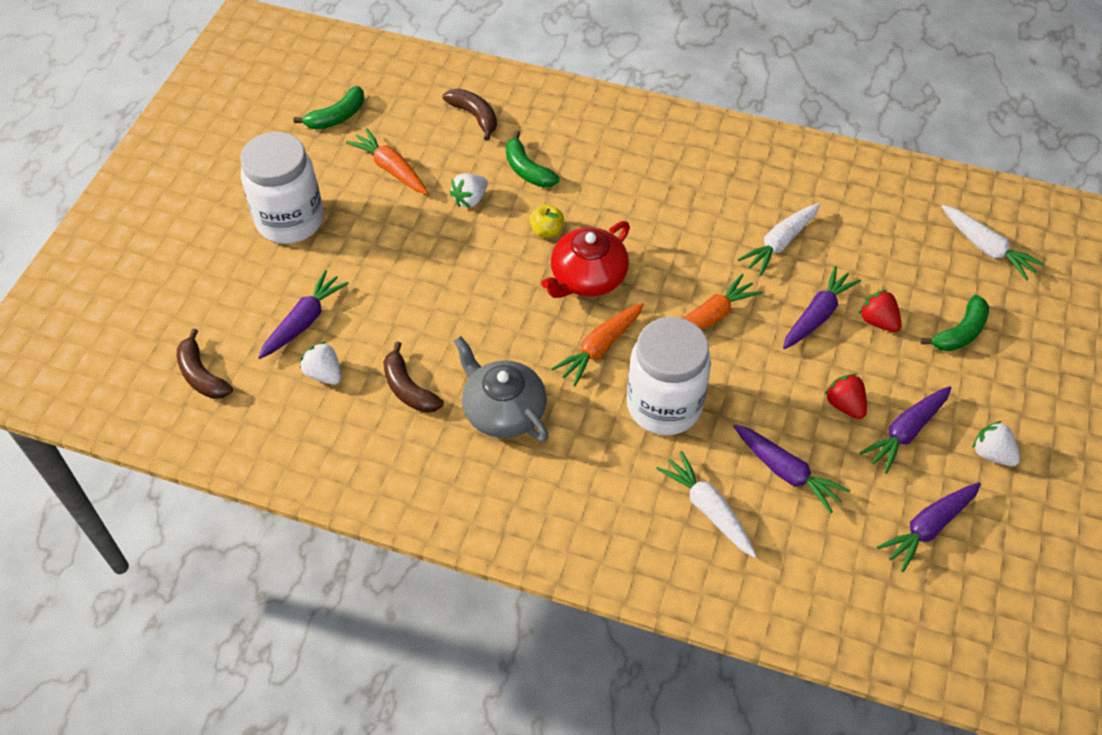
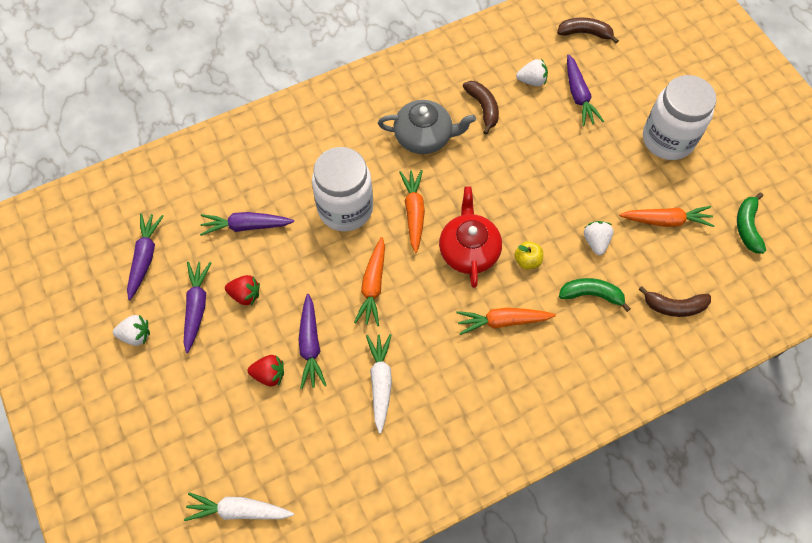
camera: 135 degrees right, 10 degrees up
(408, 389) = (483, 108): brown banana -> brown banana turned 60 degrees clockwise
(624, 207) = (502, 321): none -> orange carrot
(708, 509) = (270, 173): white carrot -> none
(960, 332) = (210, 412): green banana -> none

